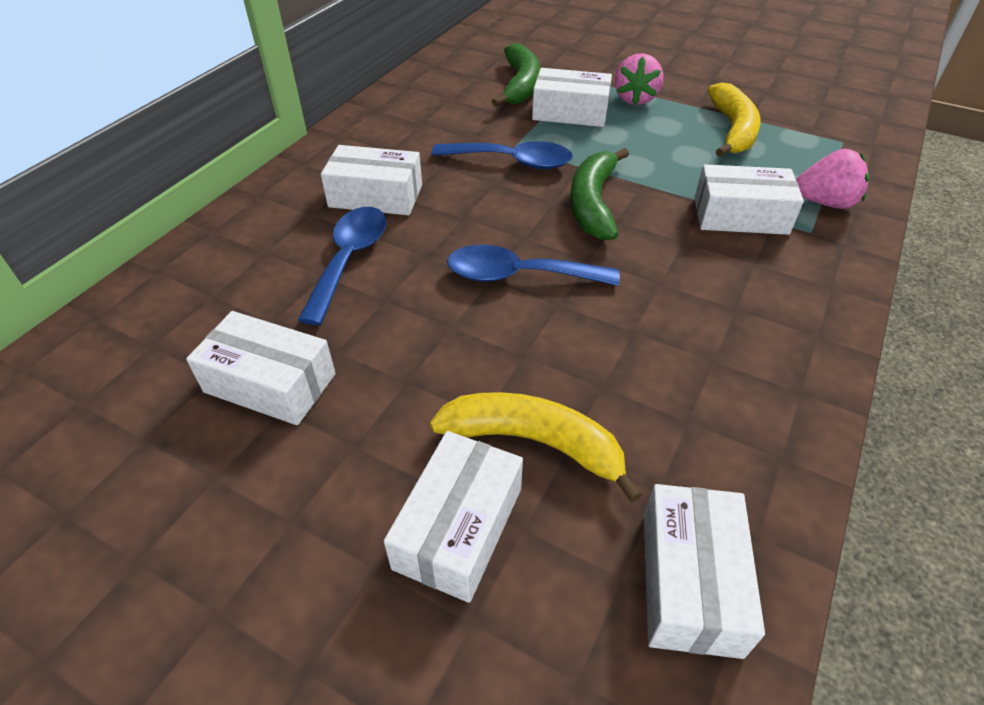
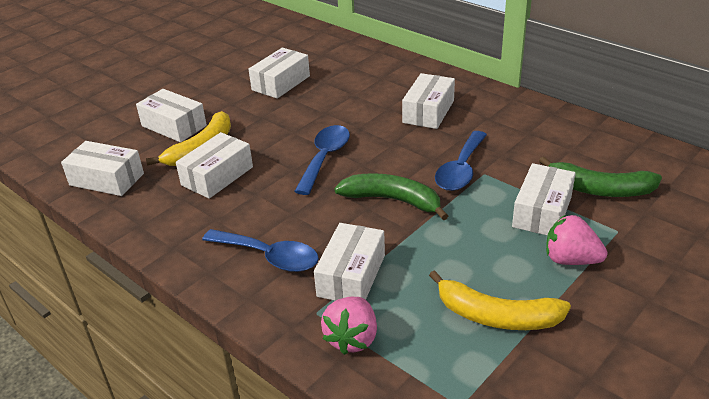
camera: 105 degrees right, 10 degrees down
(349, 259) = (364, 102): blue spoon -> blue spoon (269, 257)
(609, 392) = (217, 176): none -> white box

